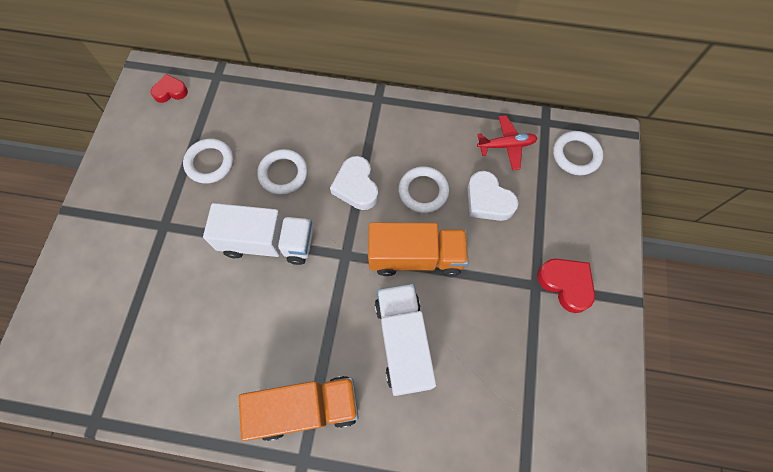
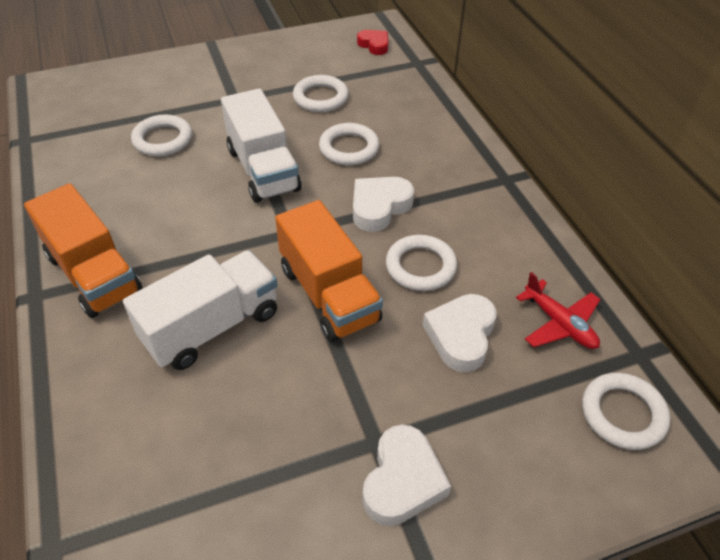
camera: 60 degrees right, 20 degrees down
(178, 302) = (162, 139): none -> white ring
(565, 284) = (402, 480): red heart -> white heart

